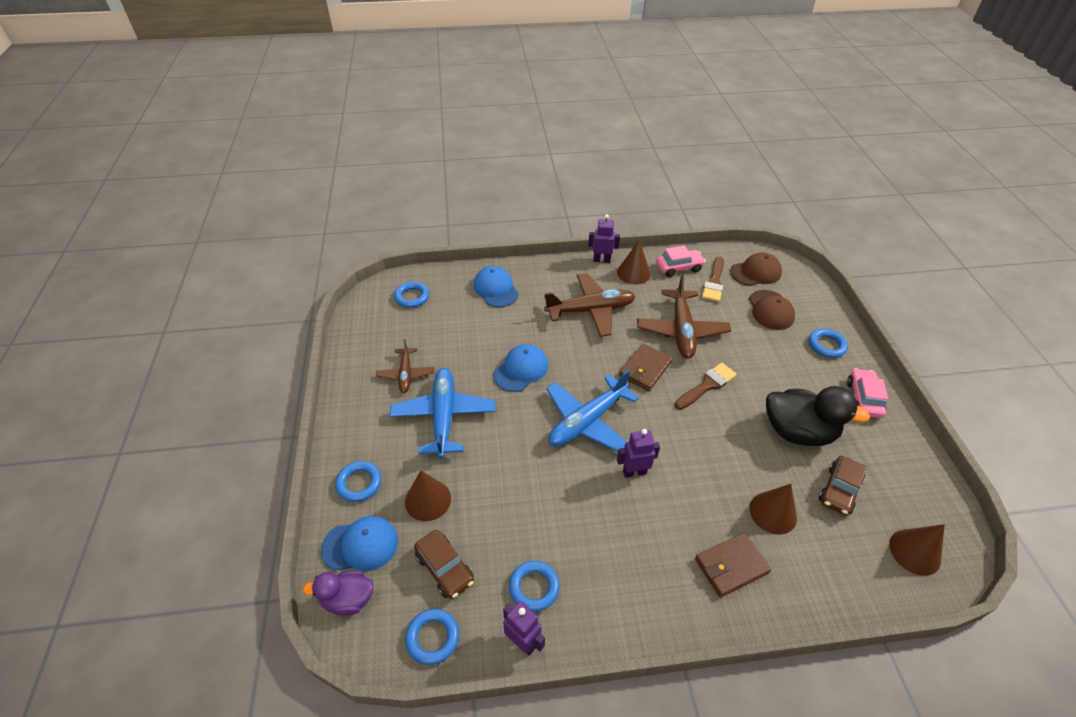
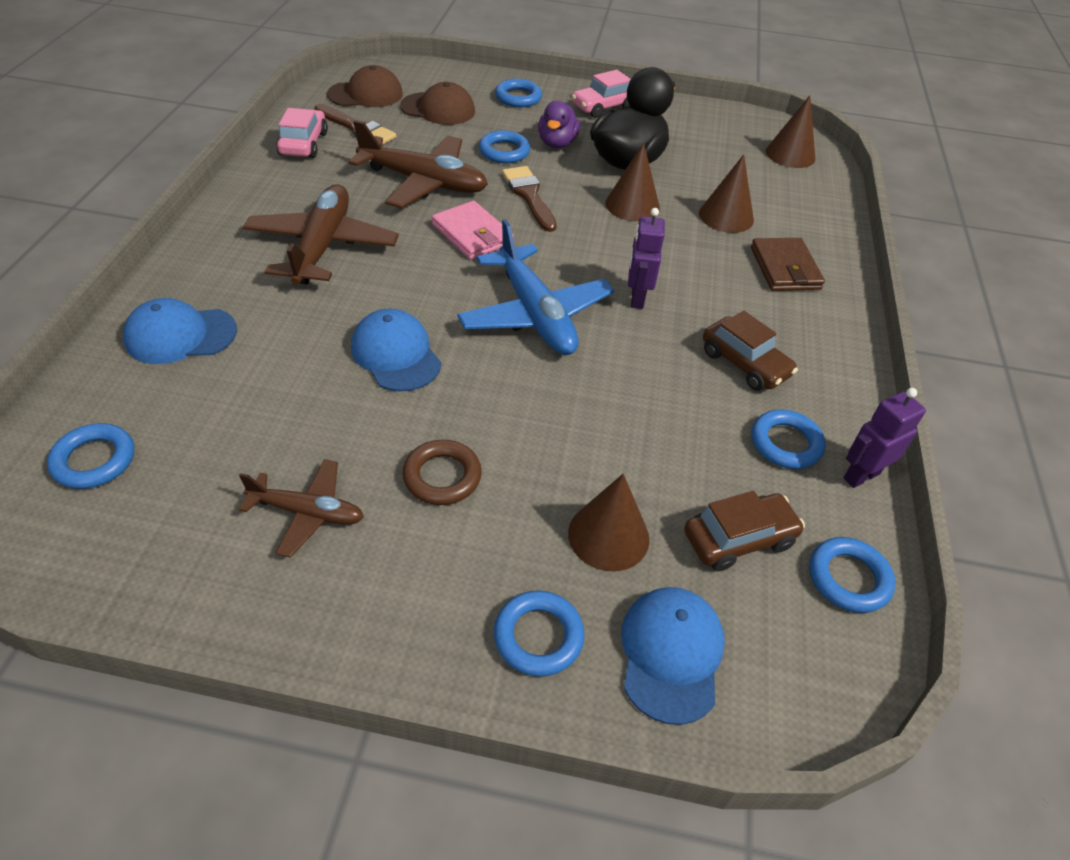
camera: 75 degrees left, 0 degrees up
(348, 599) = (772, 690): purple duck -> purple duck (557, 143)
(444, 416) = (442, 476): blue plane -> brown ring
(601, 260) = (221, 202): purple robot -> none
(633, 273) = (278, 183): brown cone -> brown cone (632, 205)
(645, 369) = (472, 234): brown wallet -> pink wallet
(748, 358) = (504, 151): none -> blue ring
(756, 272) = (366, 94): brown cap -> brown cap turned 75 degrees clockwise
(839, 490) = (711, 166): brown car -> brown car (744, 363)
(863, 398) = (603, 107): pink car -> pink car turned 60 degrees counterclockwise

